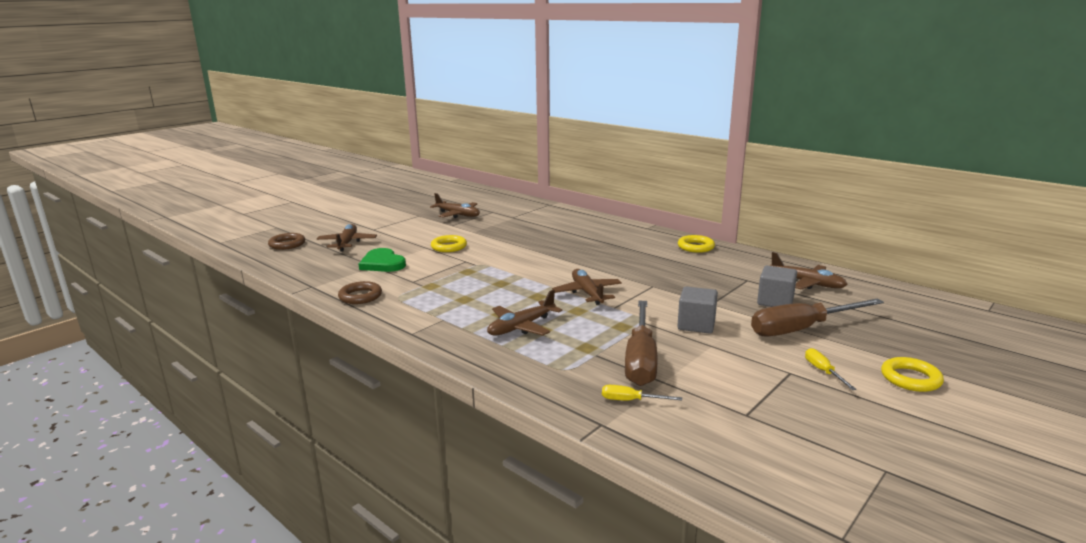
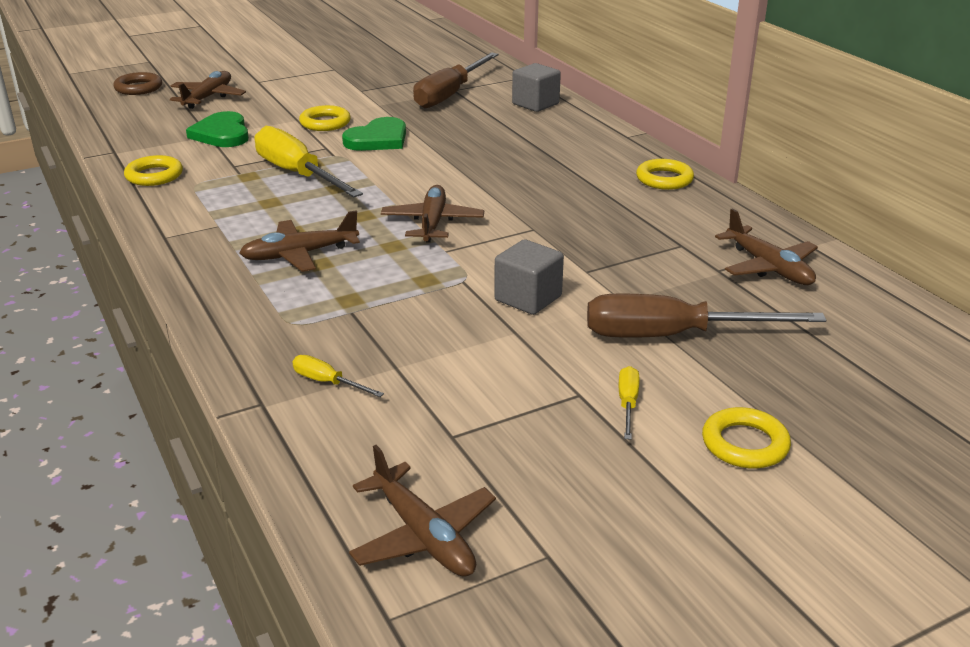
camera: 20 degrees right, 10 degrees up
(360, 296) = (154, 175): brown ring -> yellow ring
(457, 214) = (384, 75): brown plane -> brown plane (423, 535)
(464, 279) = (297, 174): none -> yellow screwdriver
(496, 251) = (378, 139): none -> green heart
(640, 359) = (400, 331): brown screwdriver -> brown screwdriver (450, 94)
(775, 301) = (683, 286): grey cube -> grey cube (535, 104)

